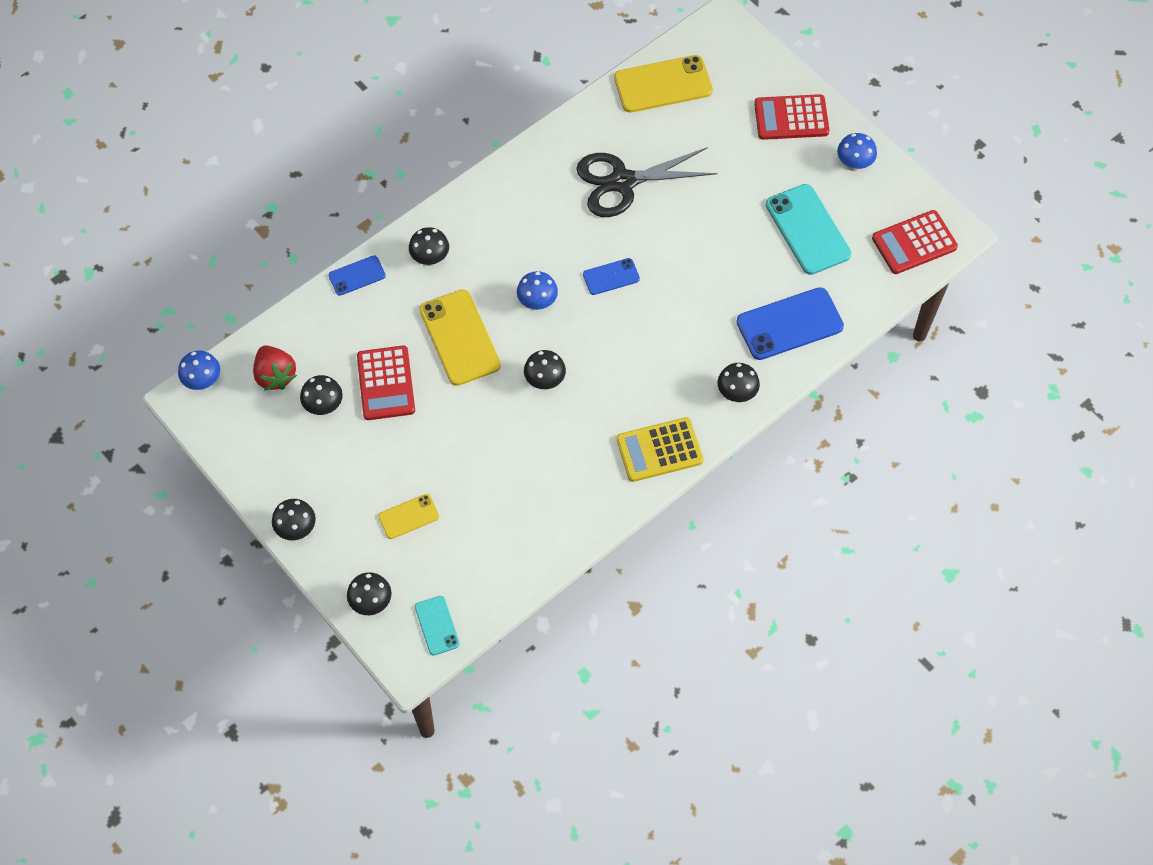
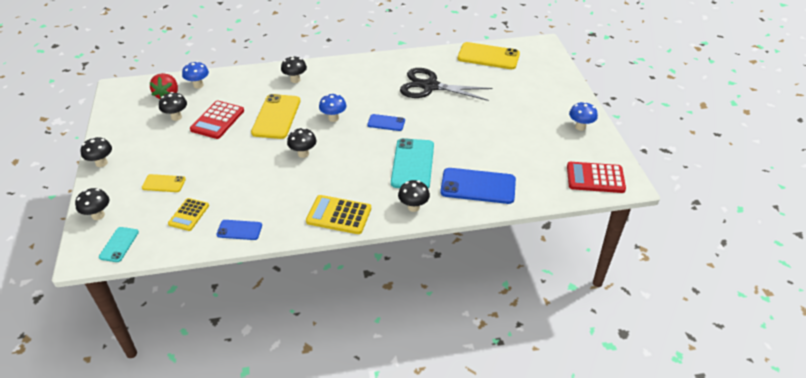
camera: 30 degrees right, 20 degrees down
(203, 382) = (132, 84): blue mushroom -> blue mushroom (198, 85)
(357, 275) = (251, 73): blue phone -> blue phone (239, 230)
(482, 543) = (189, 215): none -> yellow calculator
(791, 118) = (555, 94): red calculator -> none
(808, 229) = (526, 146): turquoise phone -> turquoise phone (413, 164)

